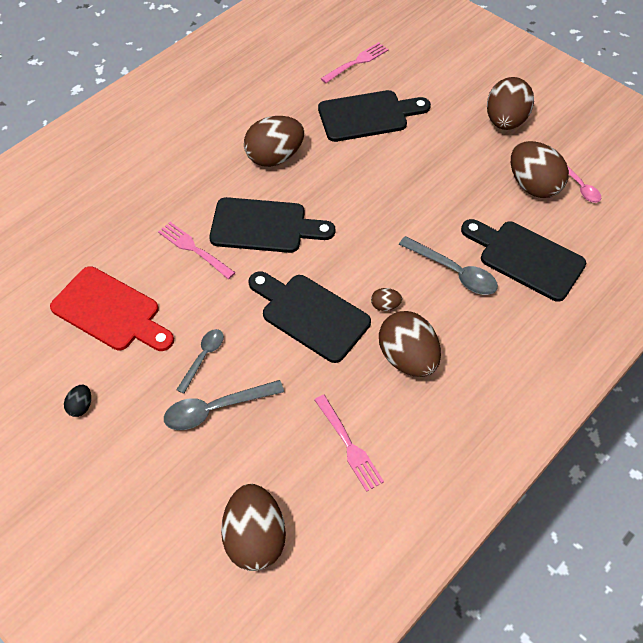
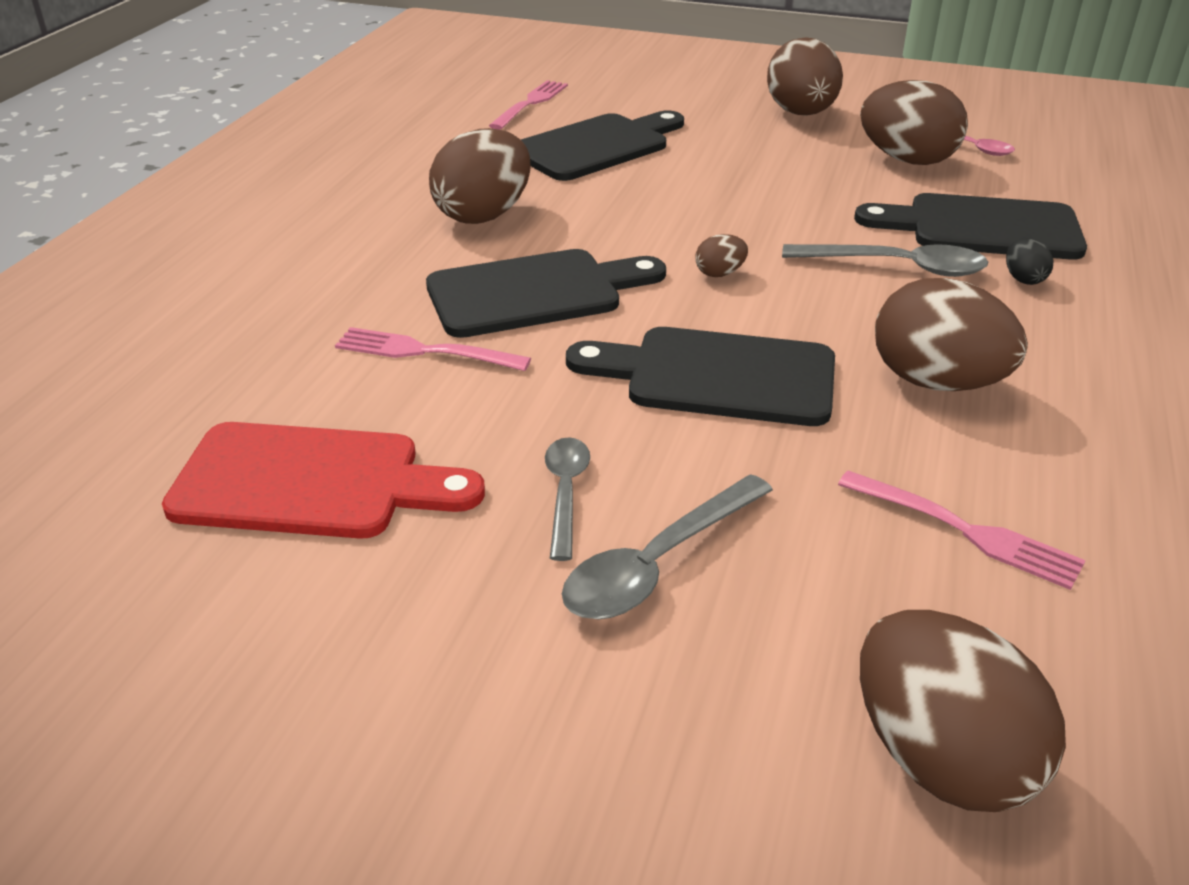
camera: 25 degrees left, 20 degrees down
(81, 406) = (345, 662): black egg -> black egg (1023, 279)
(385, 305) = (832, 331): brown egg -> brown egg (720, 273)

